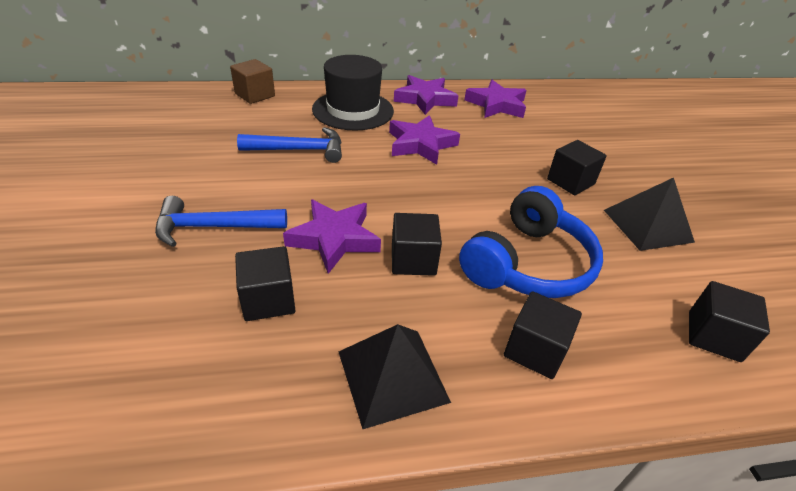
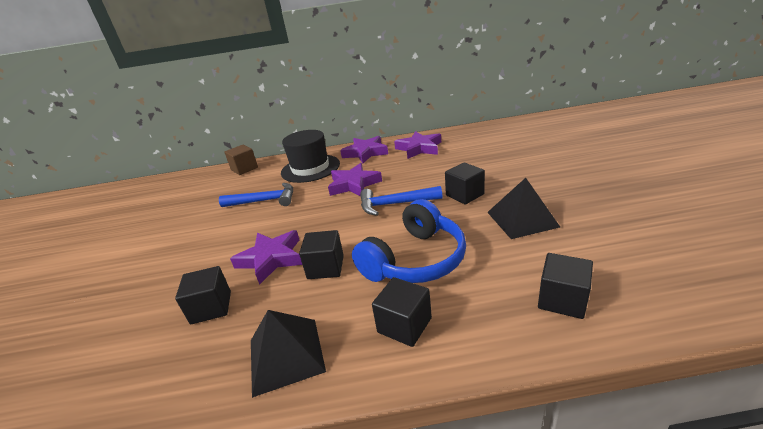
camera: 10 degrees right, 10 degrees down
(214, 227) = (189, 261): blue hammer -> blue hammer (395, 204)

